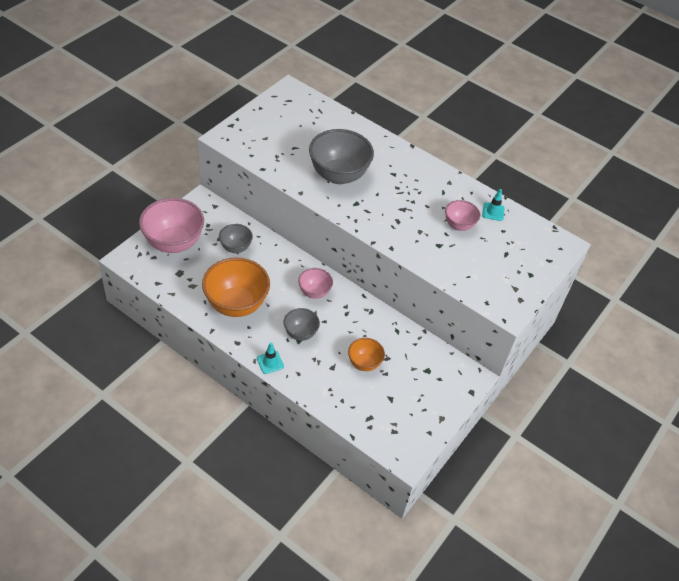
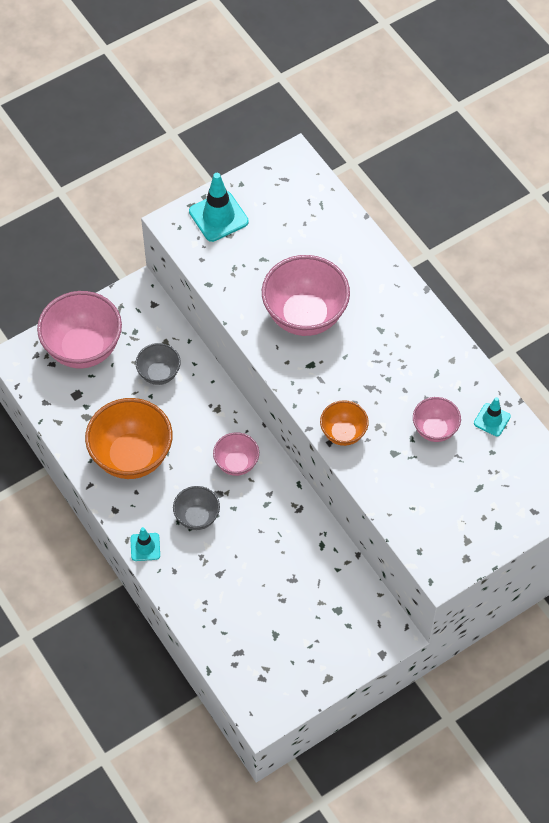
camera: 25 degrees right, 10 degrees up
(252, 128) = (218, 216): none -> turquoise traffic cone
(338, 175) = (305, 316): grey bowl -> pink bowl
(364, 363) = (261, 579): orange bowl -> orange bowl (343, 433)

